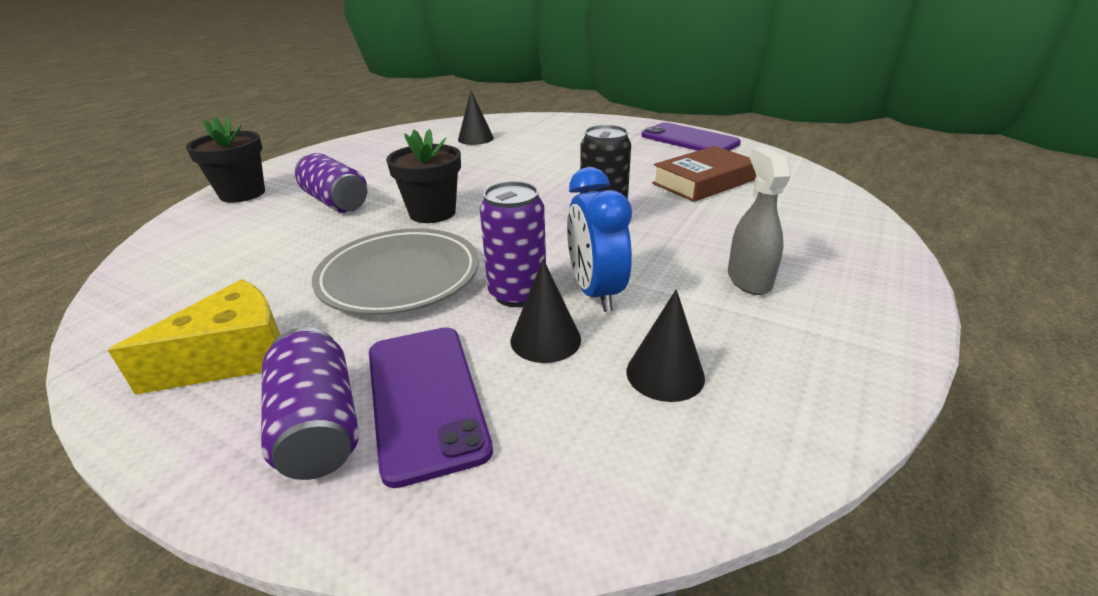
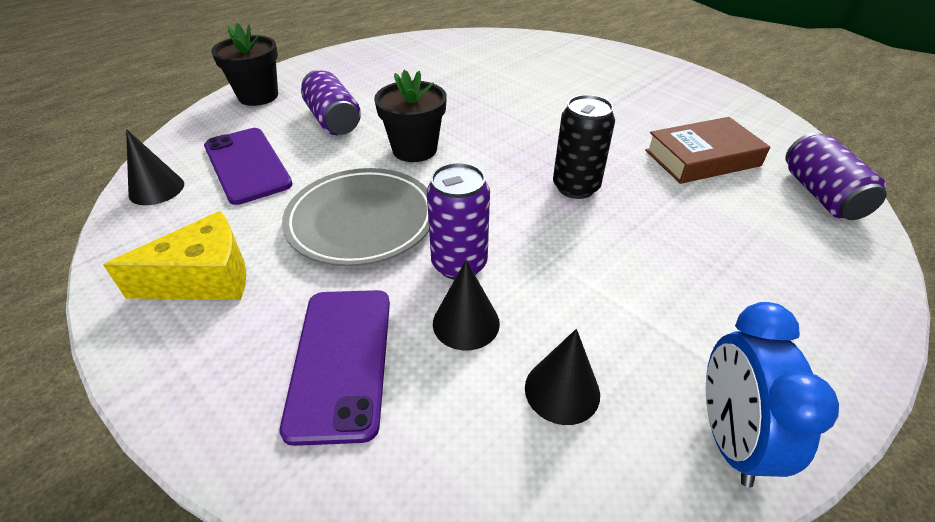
camera: 15 degrees right, 10 degrees up
(318, 426) = (249, 366): purple can -> purple can (821, 195)
(475, 138) = (486, 60): black cone -> black cone (156, 189)
(595, 292) = (533, 279): blue clock -> blue clock (729, 438)
(689, 140) = (711, 96): purple phone -> purple phone (247, 165)
(749, 279) = (695, 298): grey spray bottle -> none

